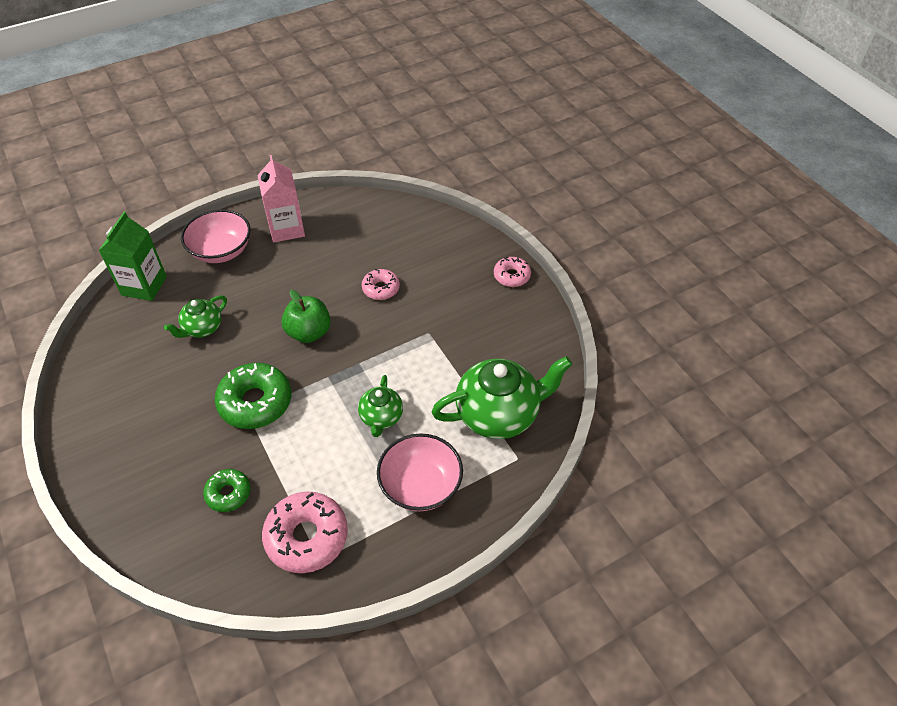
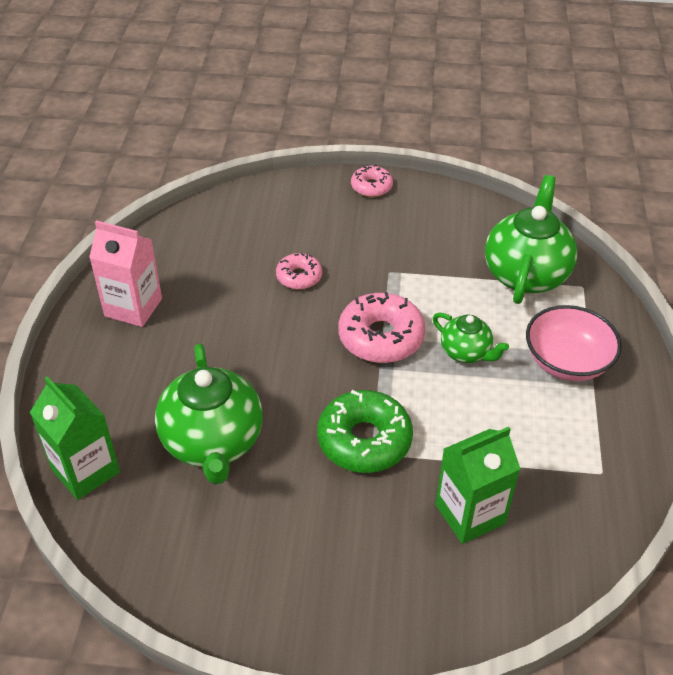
camera: 55 degrees left, 5 degrees down
(202, 328) = (213, 442): green teapot -> green teapot, size x1.86
(221, 251) = (106, 376): pink bowl -> none
(228, 493) = (470, 514): green donut -> green carton
(307, 537) = (569, 472): pink donut -> pink donut (381, 337)
(309, 332) = (306, 356): green apple -> none

